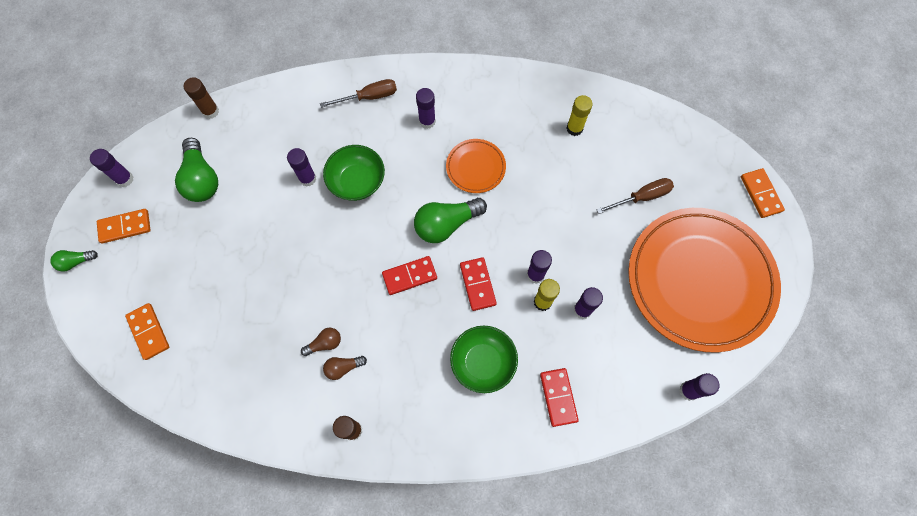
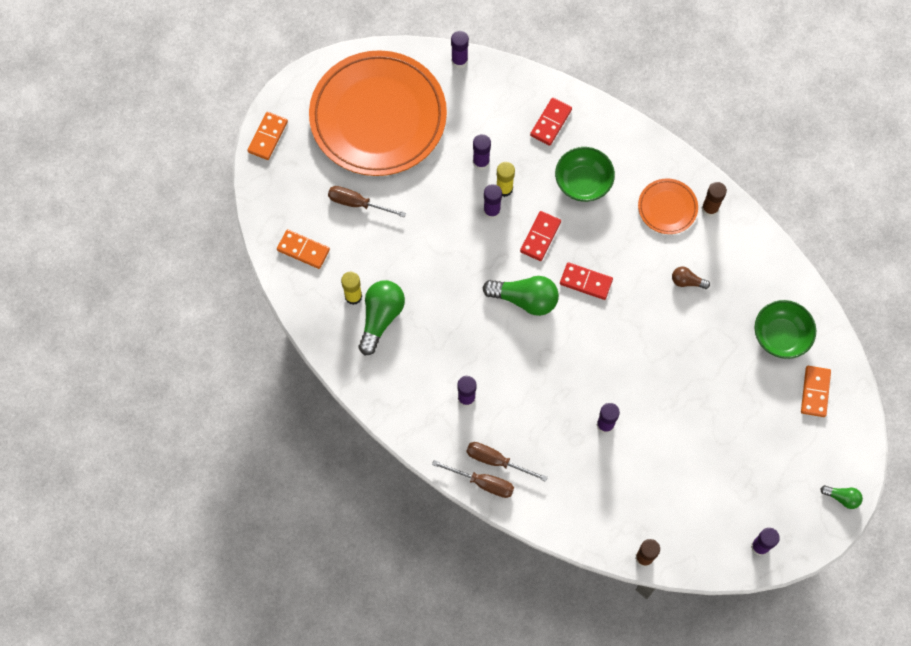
camera: 140 degrees left, 0 degrees up
(125, 227) = (784, 499): orange domino -> orange domino (303, 250)
(201, 179) = (694, 494): green light bulb -> green light bulb (381, 318)
(343, 367) = (685, 254): brown light bulb -> none
(357, 181) = (566, 390): green bowl -> green bowl (780, 336)
(366, 77) = (482, 483): none -> brown screwdriver
(475, 167) = (462, 327): orange plate -> orange plate (667, 208)

